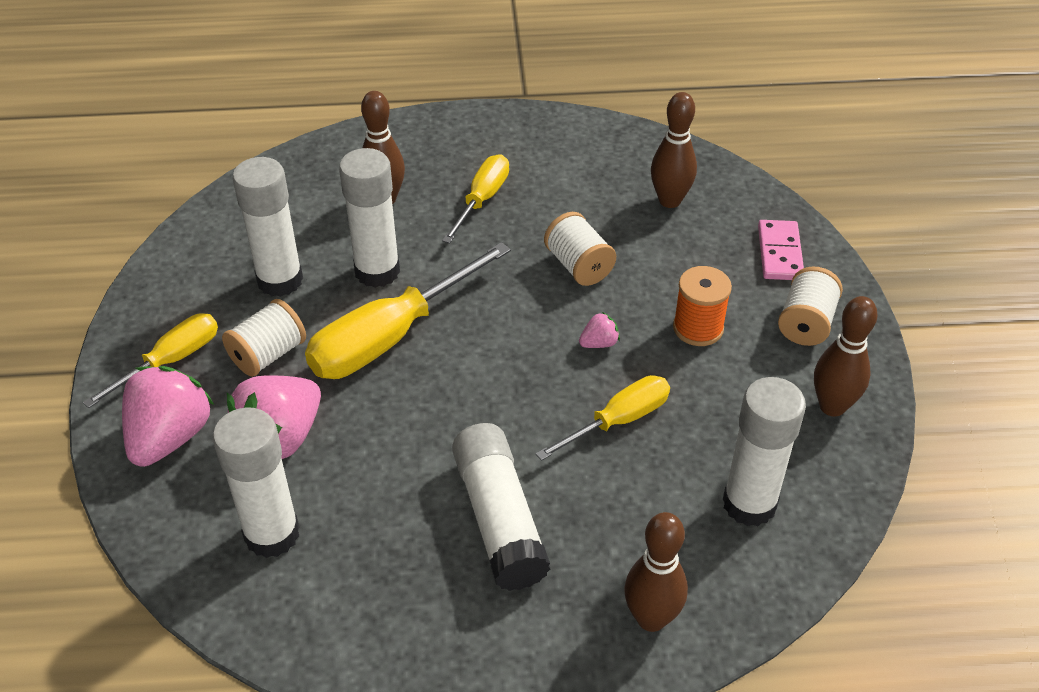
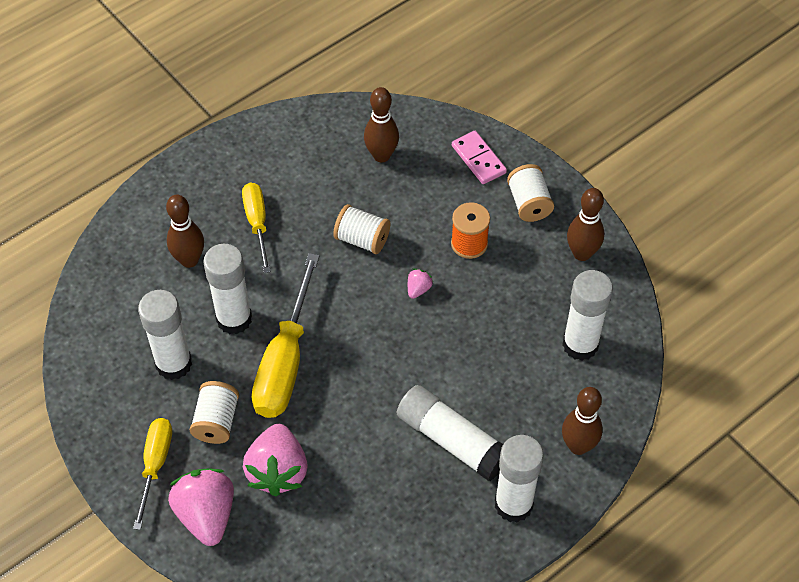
camera: 35 degrees left, 10 degrees up
(272, 534) = (329, 533): white glue stick -> white glue stick (513, 504)
(618, 421) = (470, 336): yellow screwdriver -> none

